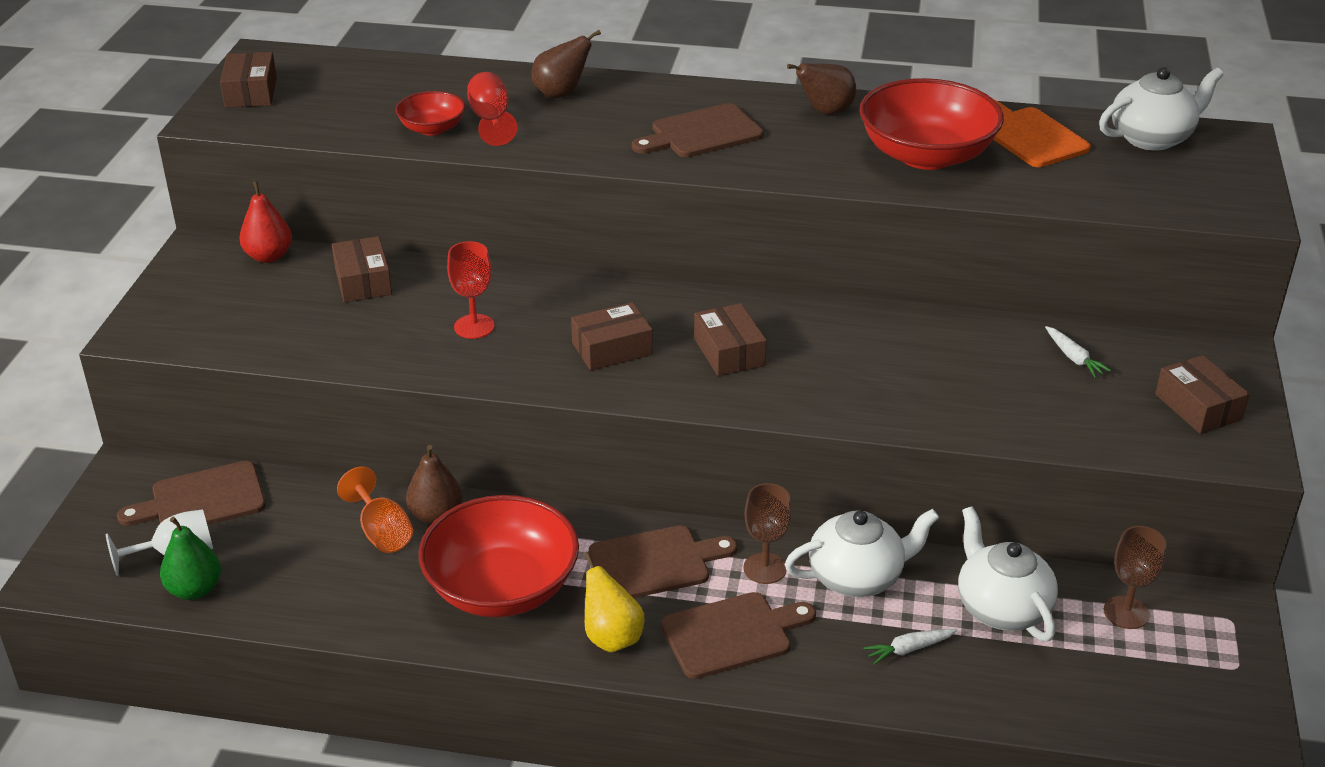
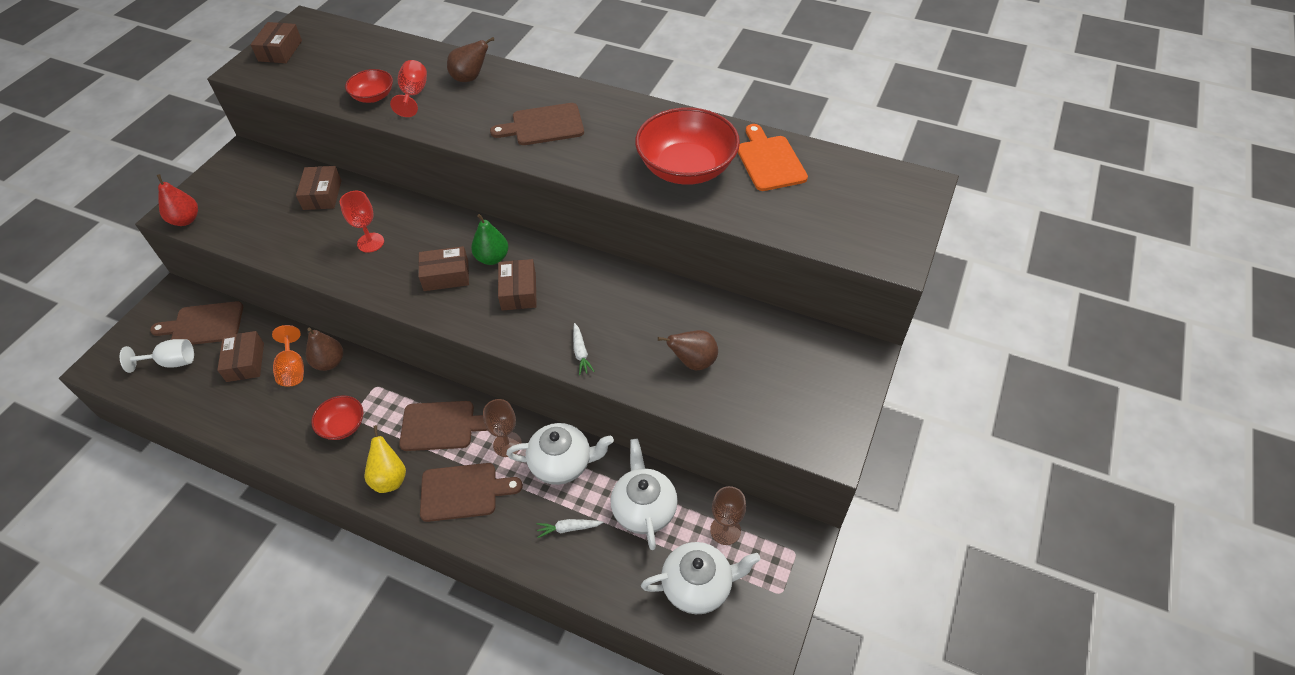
camera: 15 degrees right, 15 degrees up
(195, 589) = (170, 390): green pear -> green pear (492, 258)
(269, 256) = (277, 166): red pear -> red pear (186, 220)
(502, 587) = (342, 425): red bowl -> red bowl, size x0.50
(825, 111) = (637, 118): brown pear -> brown pear (693, 362)
(1074, 358) = (747, 338): white carrot -> white carrot (581, 352)
(1152, 138) = (858, 176): white teapot -> white teapot (698, 585)
(1198, 407) = (815, 398): brown box -> brown box (245, 362)

